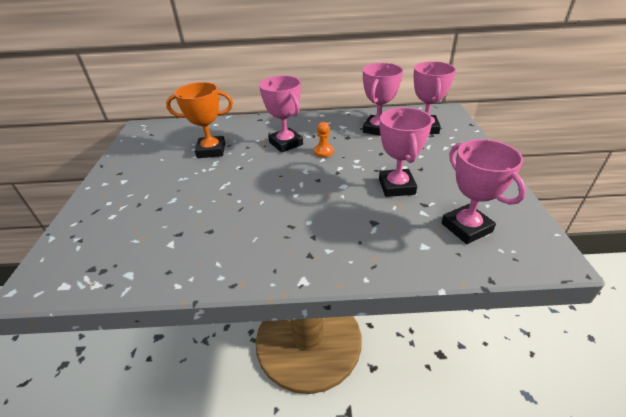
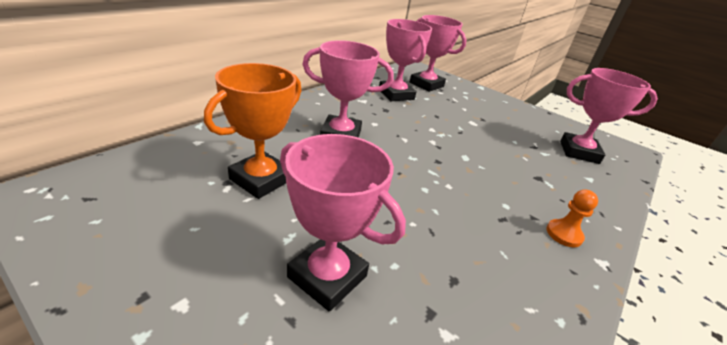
camera: 55 degrees left, 5 degrees down
(323, 151) = (392, 131): orange pawn -> orange pawn (564, 234)
(396, 186) = (497, 140): pink trophy -> pink trophy (327, 276)

